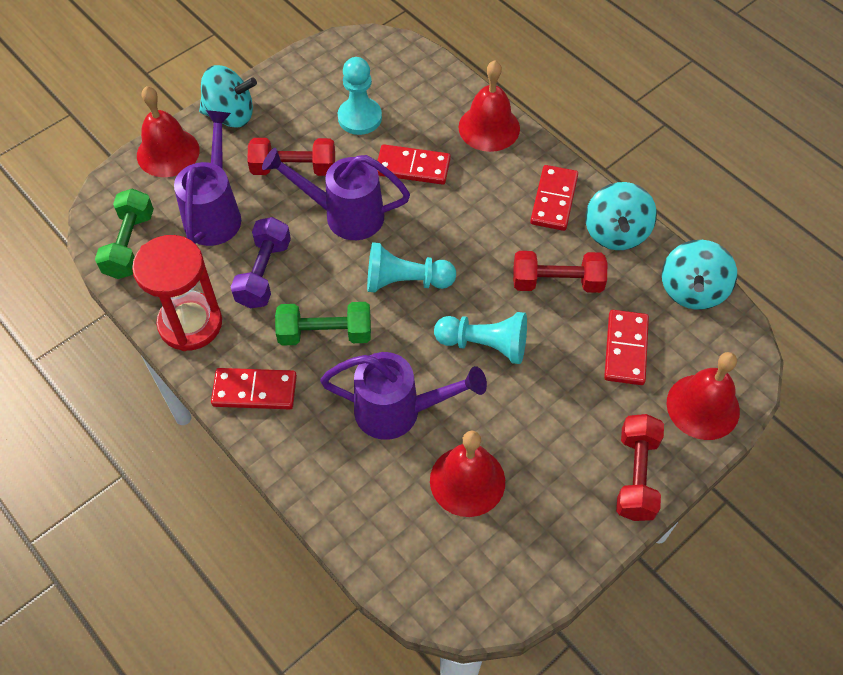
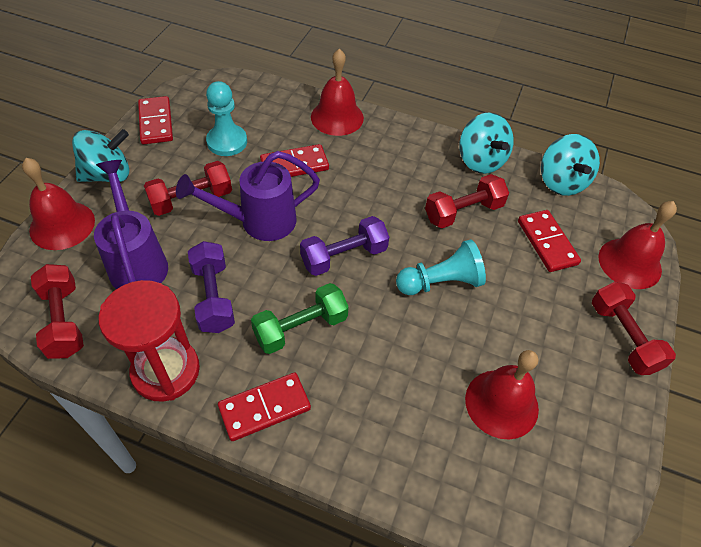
camera: 30 degrees left, 5 degrees down
(129, 244) = (63, 321): green dumbbell -> red dumbbell
(399, 411) = (406, 369): purple watering can -> none
(405, 281) = (344, 256): turquoise pawn -> purple dumbbell
(554, 200) = (420, 153): red domino -> red domino (156, 122)

